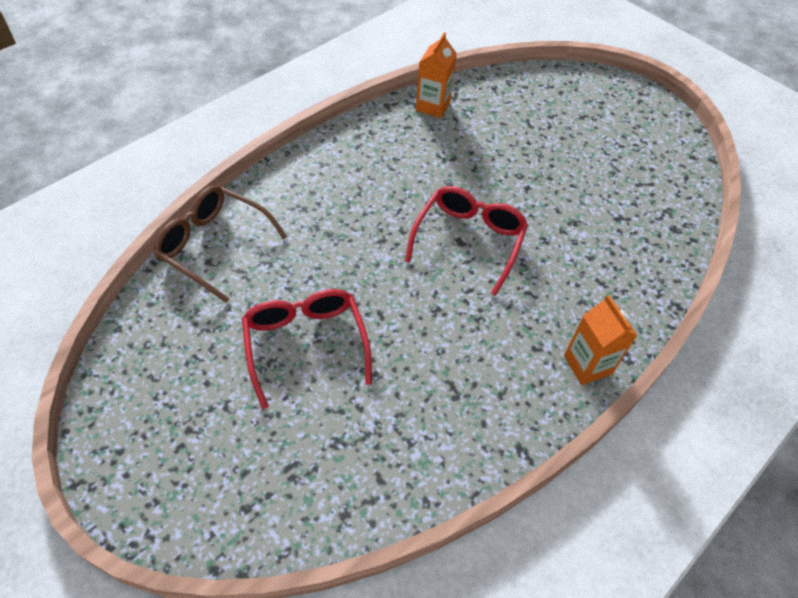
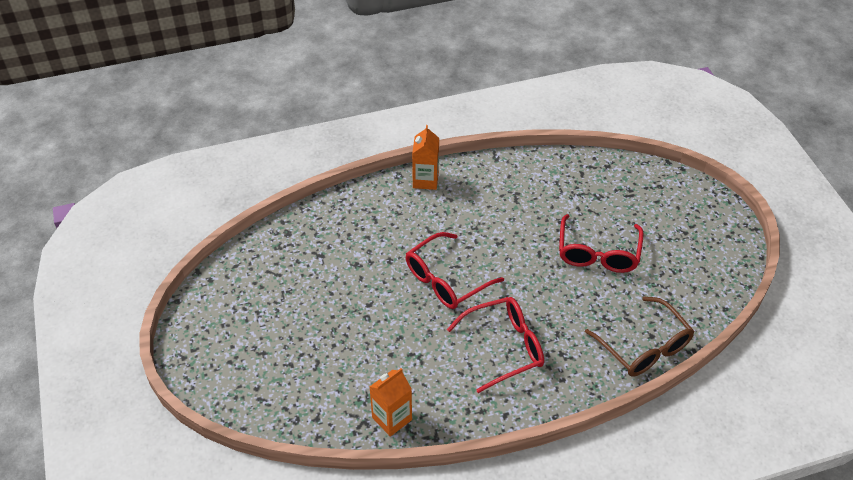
camera: 150 degrees left, 5 degrees down
(367, 194) = (504, 347): none -> red glasses

